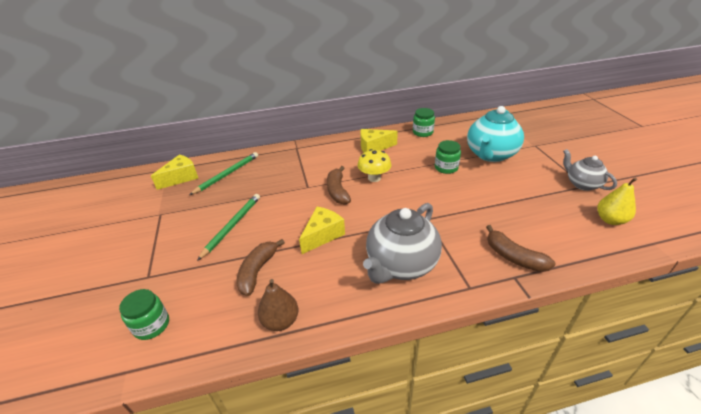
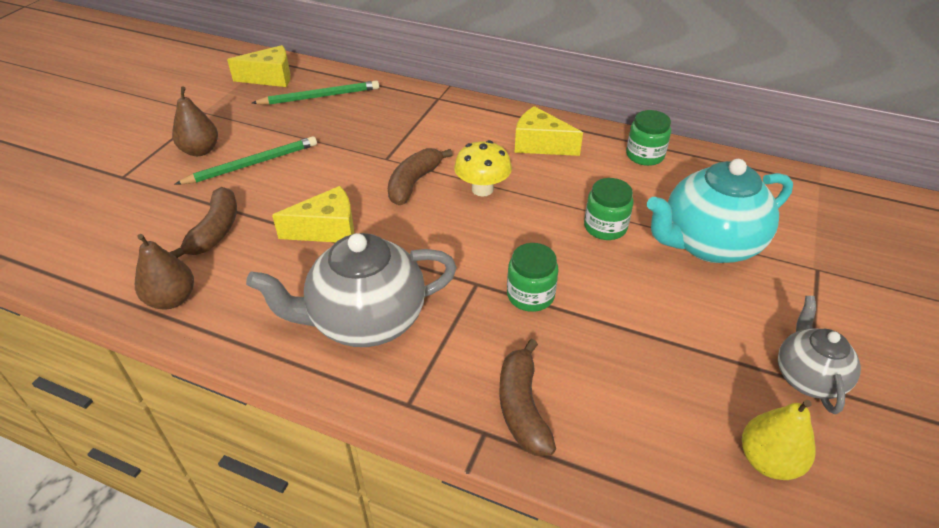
camera: 35 degrees right, 5 degrees up
(152, 325) = (73, 229): green jar -> green jar (530, 295)
(186, 235) = (200, 150): none -> brown pear
(258, 271) = (215, 231): brown banana -> brown banana turned 135 degrees clockwise

